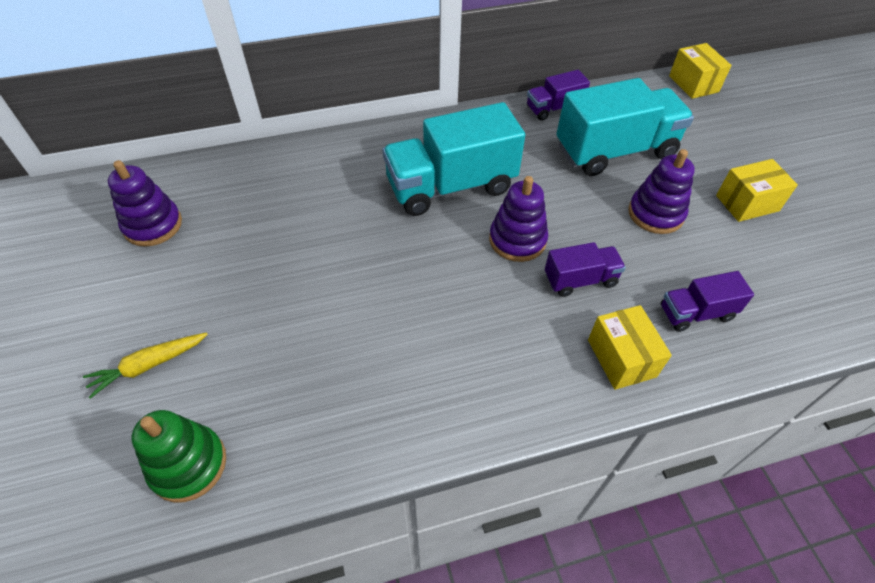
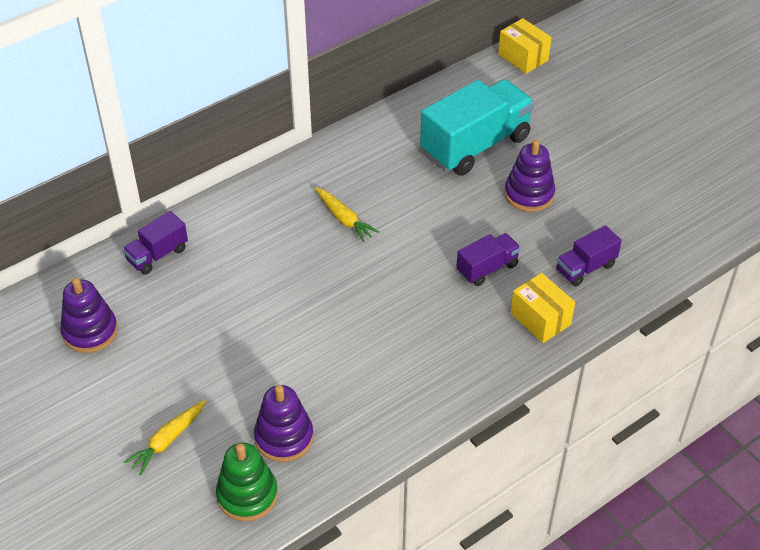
camera: 20 degrees left, 5 degrees down
(451, 186) = (344, 219): turquoise truck -> yellow carrot
(517, 240) = (423, 250): purple stacking toy -> purple stacking toy (284, 437)
(554, 108) = (404, 117): purple truck -> purple truck (157, 255)
(747, 203) = (600, 163): yellow box -> none

